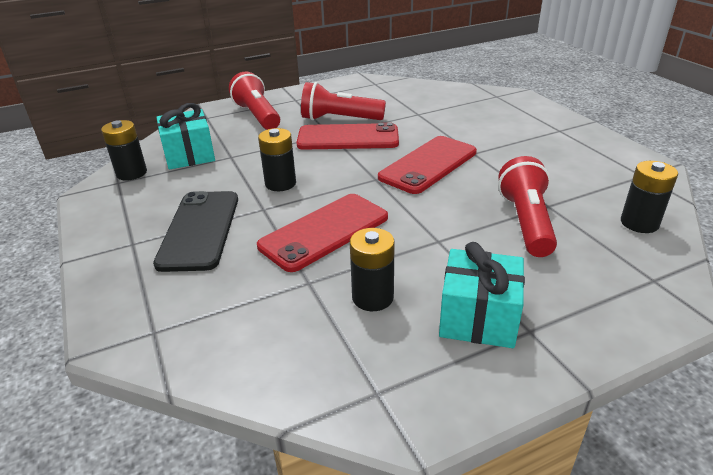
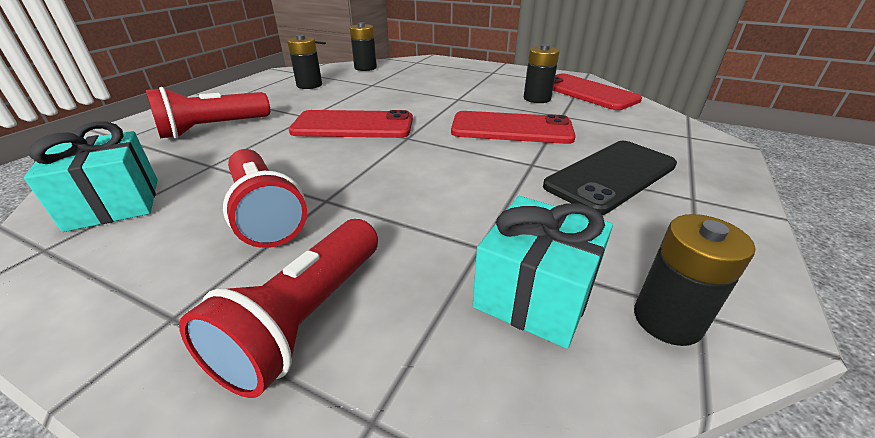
camera: 130 degrees left, 0 degrees up
(280, 183) = (483, 175): black battery -> black battery (309, 85)
(348, 138) = (328, 182): red phone -> red phone (586, 92)
(478, 318) = (504, 79): turquoise gift -> turquoise gift (114, 204)
(526, 222) = (401, 85): red flashlight -> red flashlight (213, 129)

